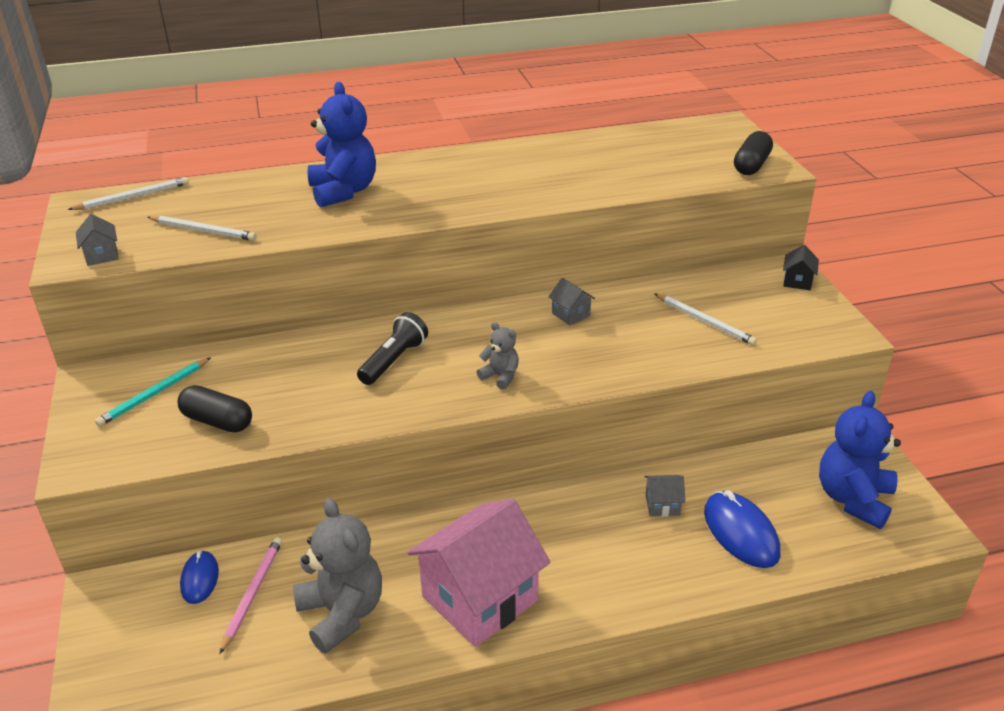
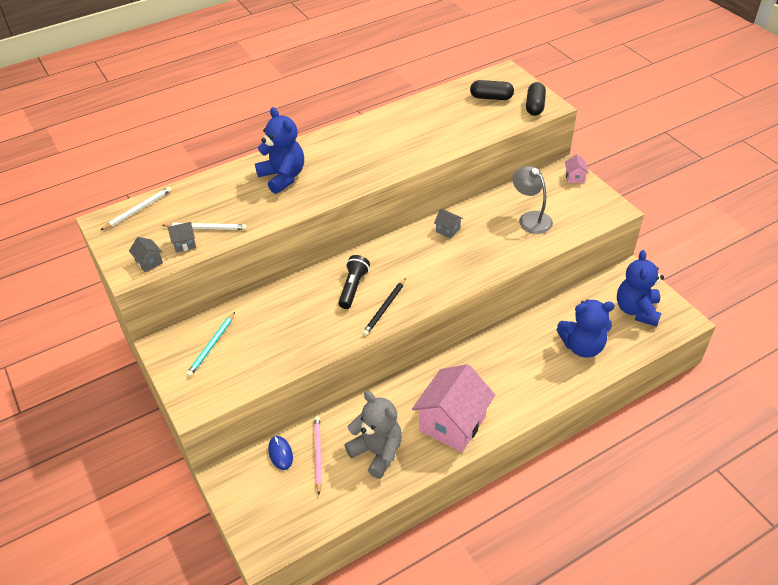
camera: 15 degrees left, 10 degrees up
(217, 421) = (264, 355): black capsule -> black capsule (491, 97)
(425, 396) = (384, 308): none -> black pencil
(500, 376) = (424, 284): grey teddy bear -> none
(662, 505) = (533, 339): grey house -> grey house (184, 243)
(705, 321) = (530, 218): white pencil -> grey lamp
(740, 532) = (582, 346): blue mouse -> blue teddy bear
(797, 281) = (574, 177): black house -> pink house

